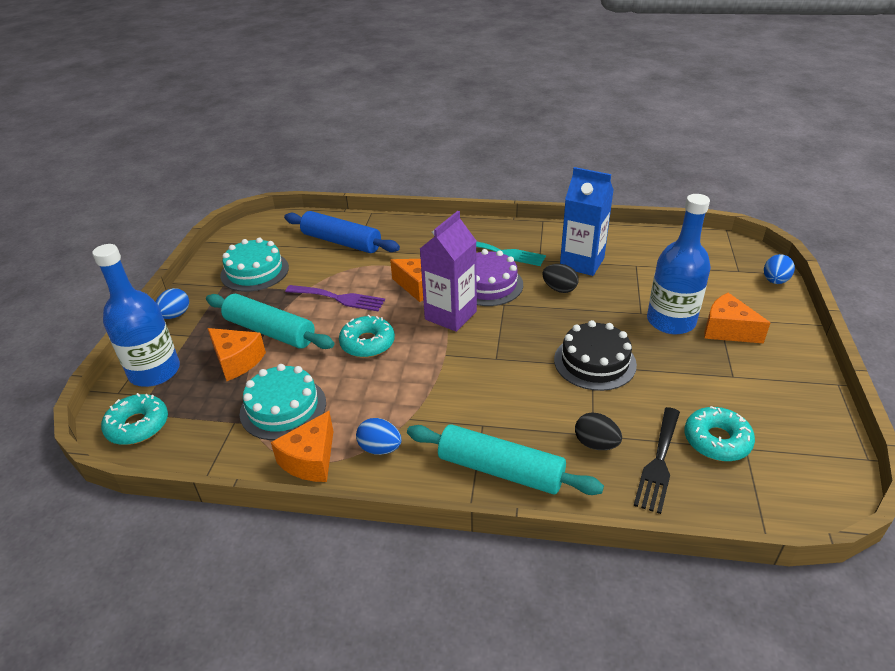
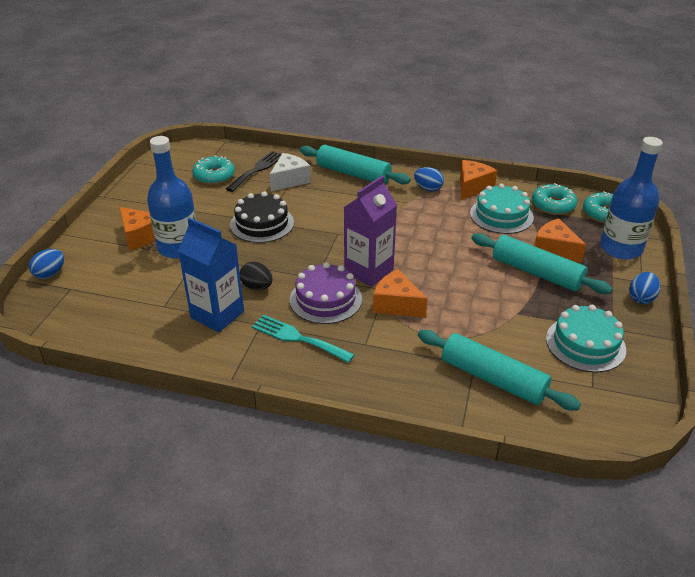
camera: 175 degrees left, 0 degrees up
(339, 298) = (478, 299): purple fork -> none
(341, 242) = (493, 378): blue rolling pin -> turquoise rolling pin
(367, 343) = (444, 254): turquoise donut -> turquoise donut (553, 205)
(596, 444) = (289, 180): black egg -> white cheese

